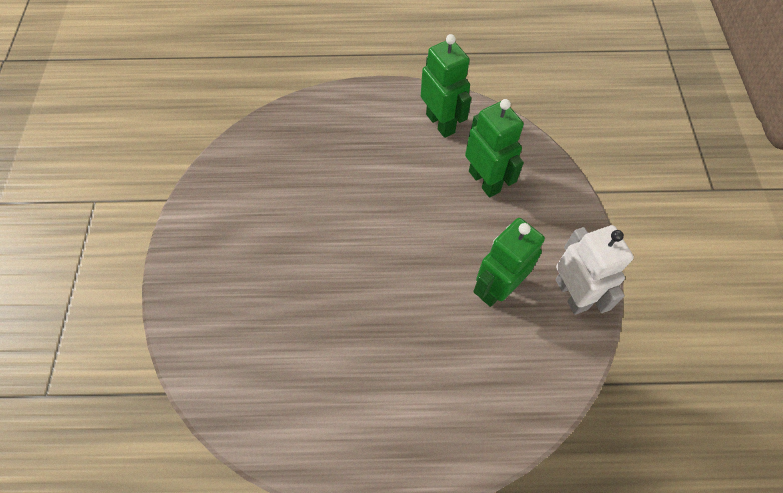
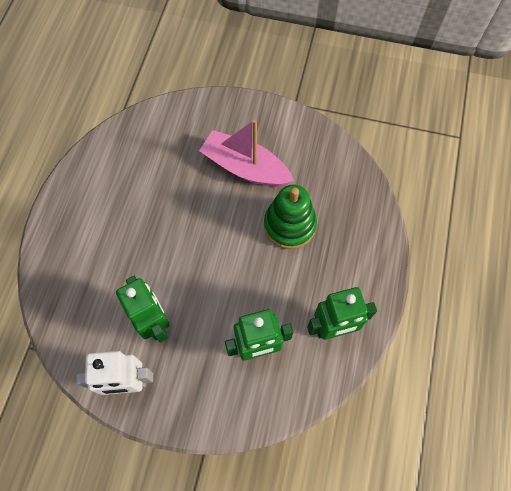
camera: 105 degrees right, 5 degrees up
(271, 244) = (245, 168): none -> pink boat
(338, 182) = (289, 225): none -> green stacking toy

